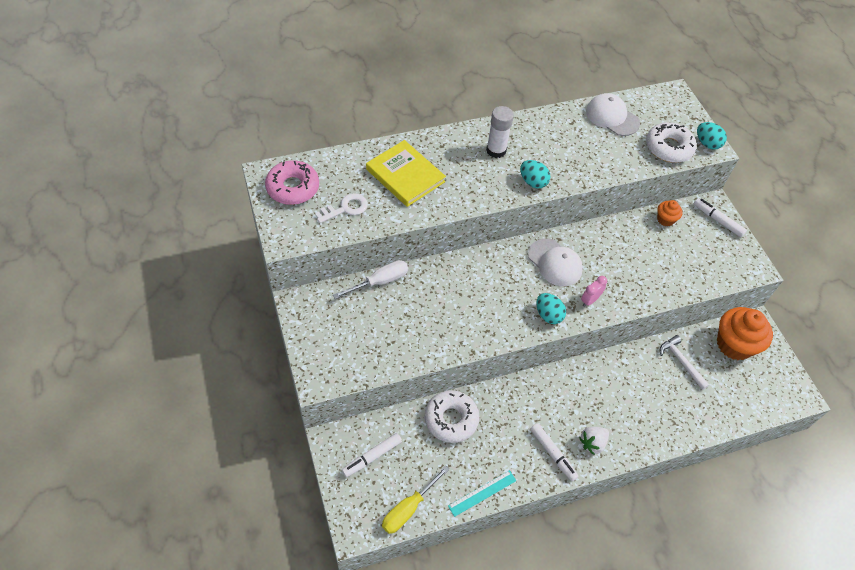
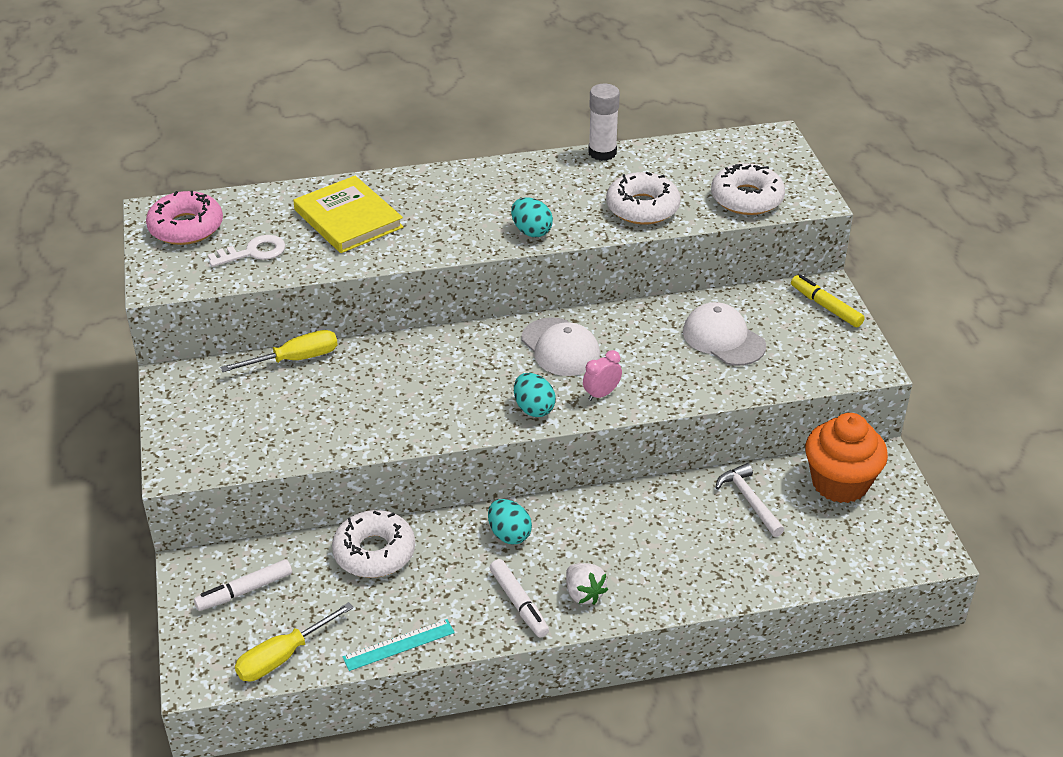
camera: 10 degrees right, 15 degrees down
(380, 281) = (295, 359): white screwdriver -> yellow screwdriver
(496, 150) = (487, 194): white glue stick -> white glue stick (602, 153)
(592, 443) = (584, 594): white strawberry -> white strawberry turned 90 degrees counterclockwise
(602, 158) = (642, 208): none -> white donut
(612, 117) = (671, 161): white cap -> white cap (723, 339)
(665, 219) = (744, 303): orange cupcake -> none
(707, 143) = (807, 195): turquoise egg -> turquoise egg (509, 534)
(717, 220) = (826, 307): white marker -> yellow marker

